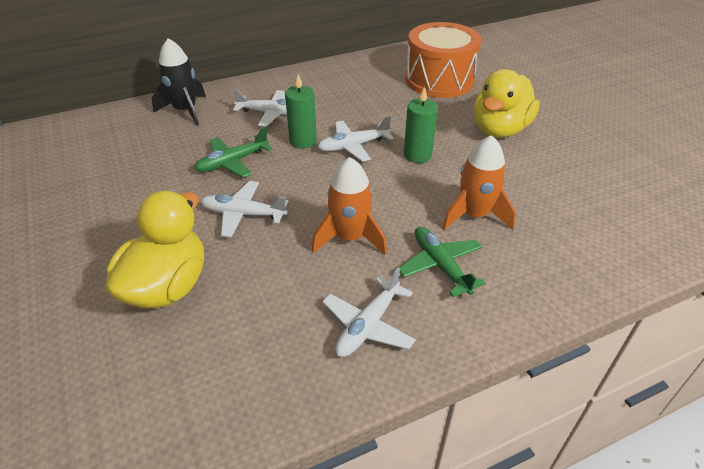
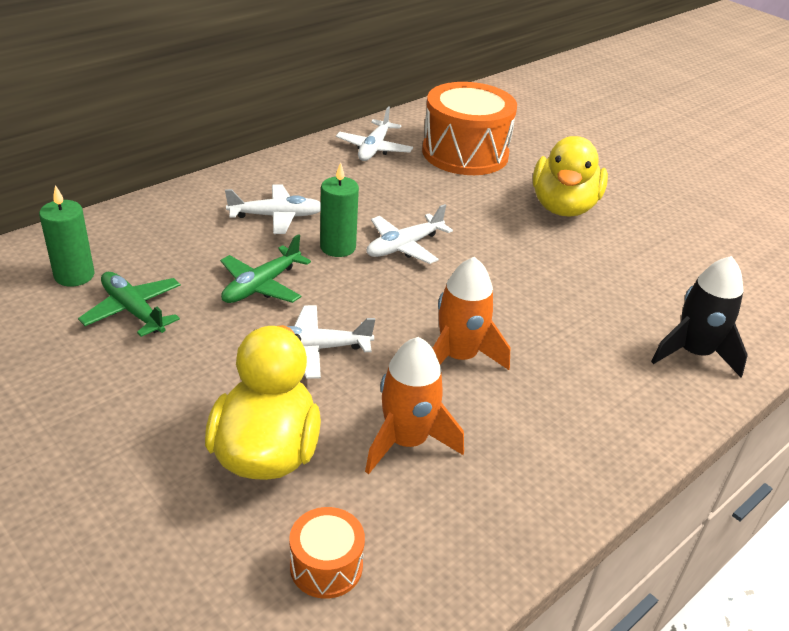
camera: 20 degrees left, 5 degrees down
(160, 383) = (326, 566): none -> orange drum
(185, 110) = (156, 224): black rocket -> black rocket (693, 353)
(368, 325) = (531, 452): white plane -> white plane (374, 148)
(417, 155) = (486, 248): green candle -> green candle (74, 275)
(440, 265) = (576, 372): green plane -> green plane (133, 311)
(474, 215) = (584, 310): orange rocket -> orange rocket (406, 441)

